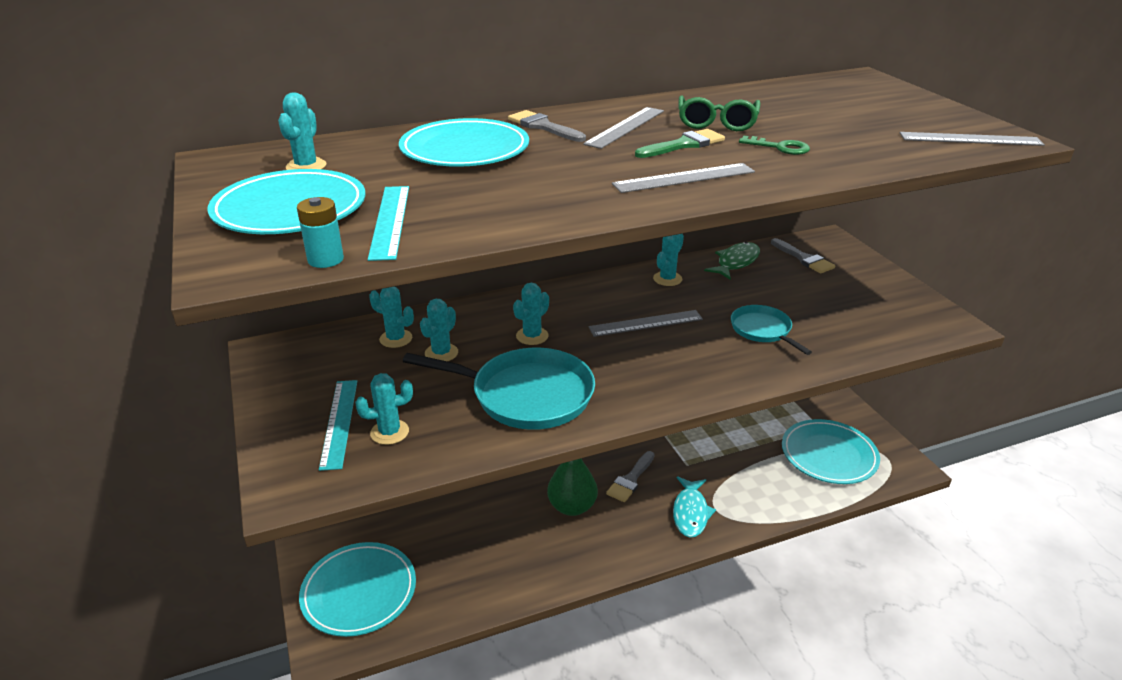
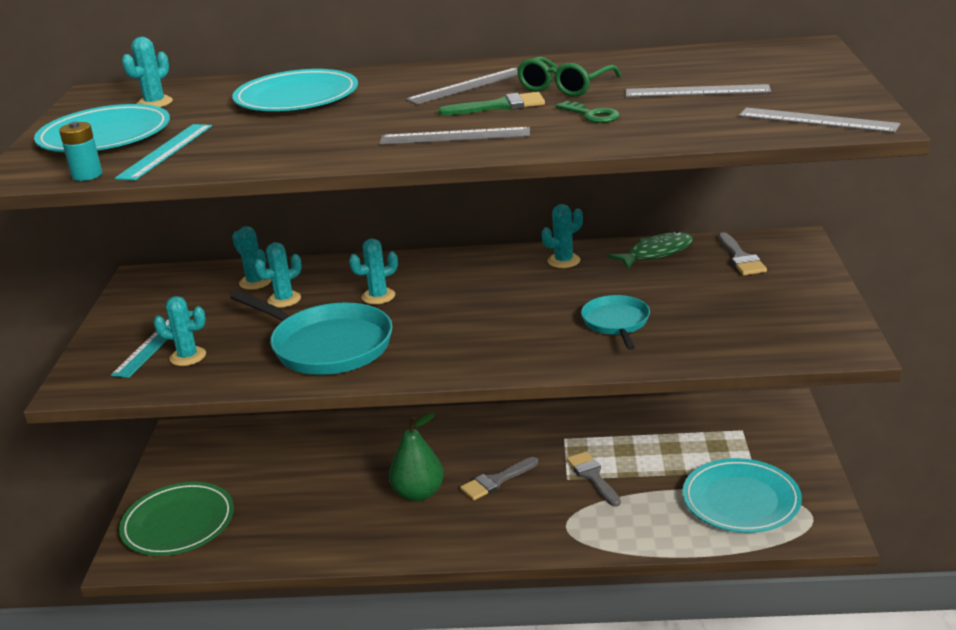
camera: 25 degrees right, 5 degrees down
(359, 592) = (178, 523): turquoise plate -> green plate
(543, 126) = (392, 81): grey brush -> grey brush (592, 477)
(646, 323) = (499, 300): grey ruler -> grey ruler (697, 91)
(690, 512) = (536, 524): turquoise fish -> none

